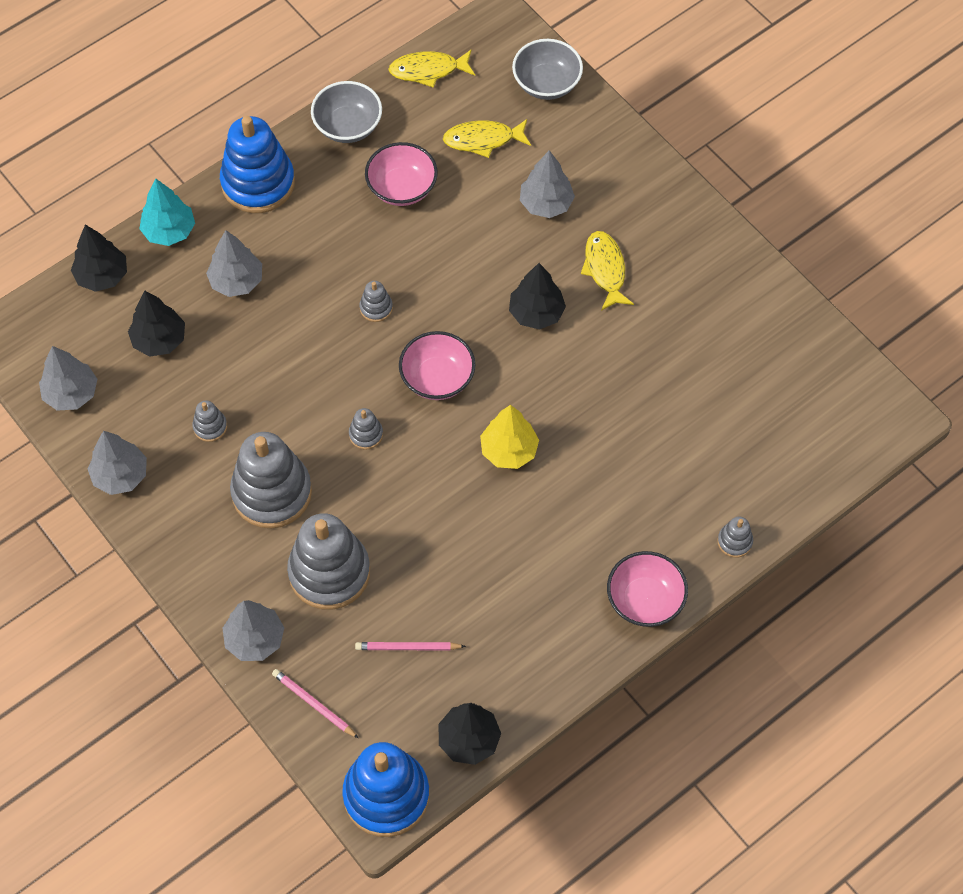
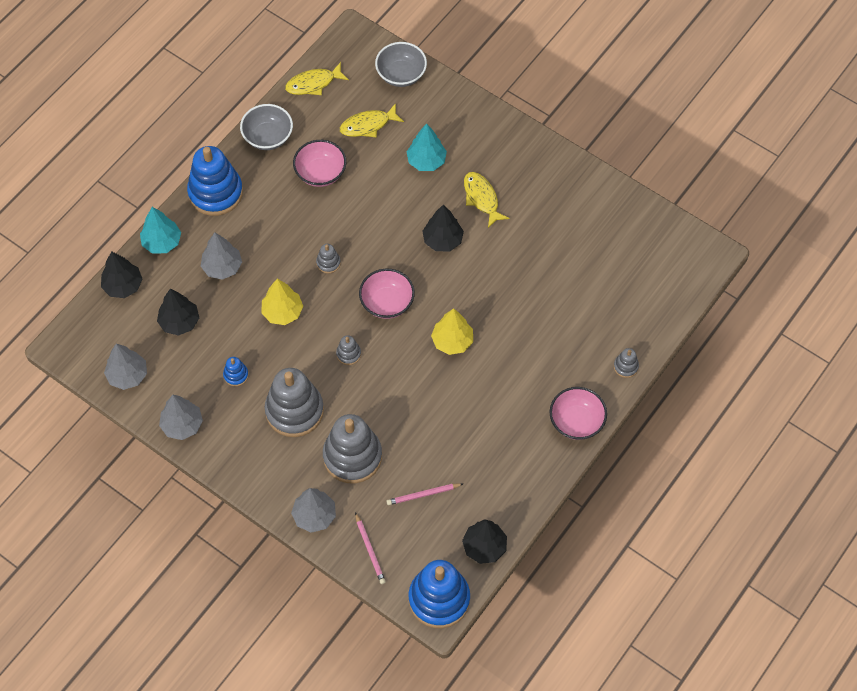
camera: 15 degrees left, 0 degrees up
(210, 427) = (236, 375): grey stacking toy -> blue stacking toy
(296, 358) = (282, 312): none -> yellow tree
(314, 704) = (370, 550): pink pencil -> pink pencil turned 135 degrees counterclockwise
(546, 204) = (426, 161): grey tree -> turquoise tree

